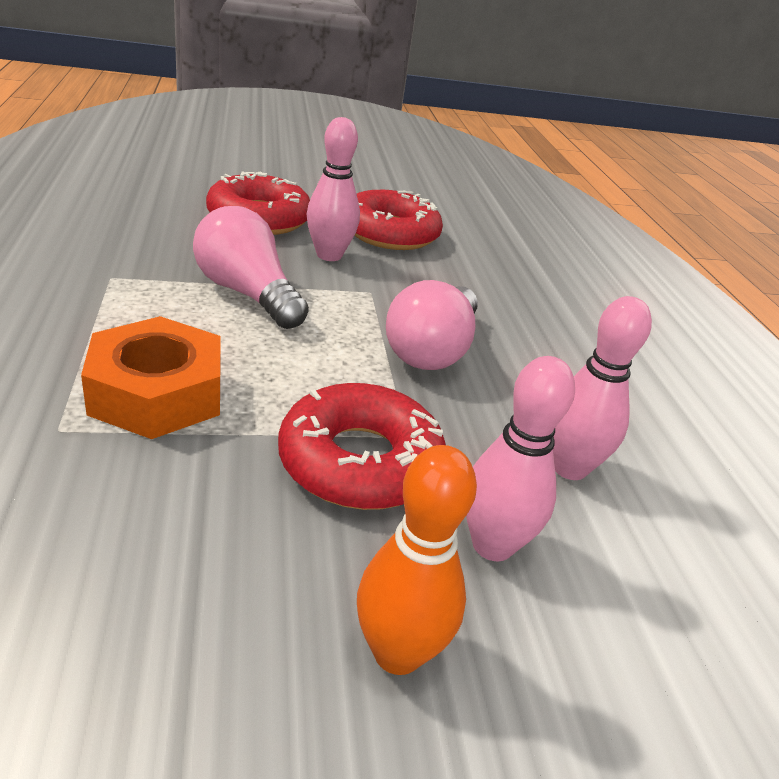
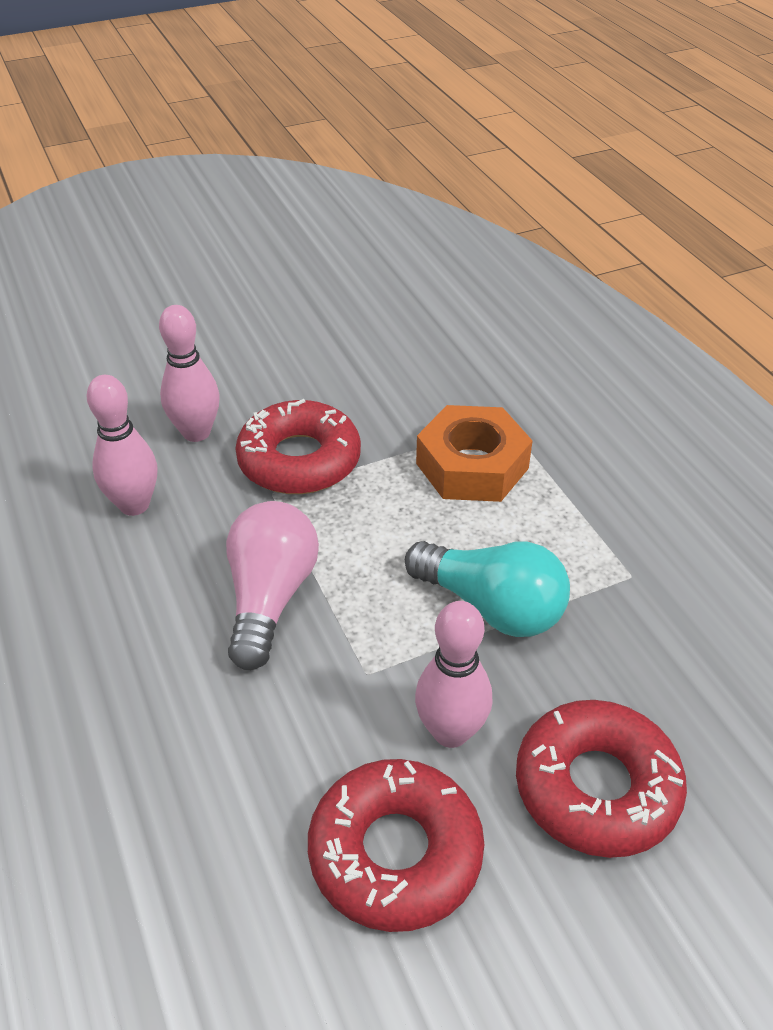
camera: 170 degrees right, 10 degrees up
(247, 294) = (491, 606): pink light bulb -> turquoise light bulb
(397, 652) = (244, 371): orange bowling pin -> none

